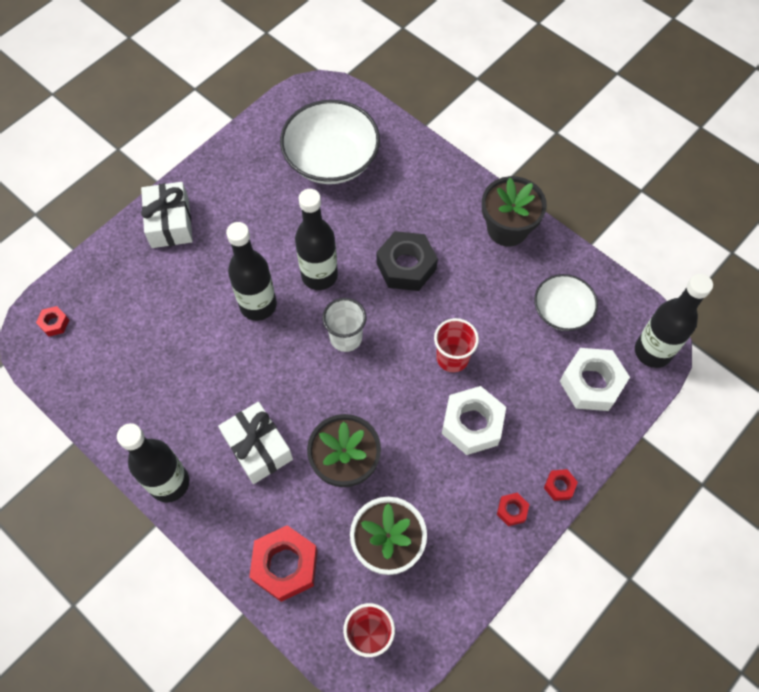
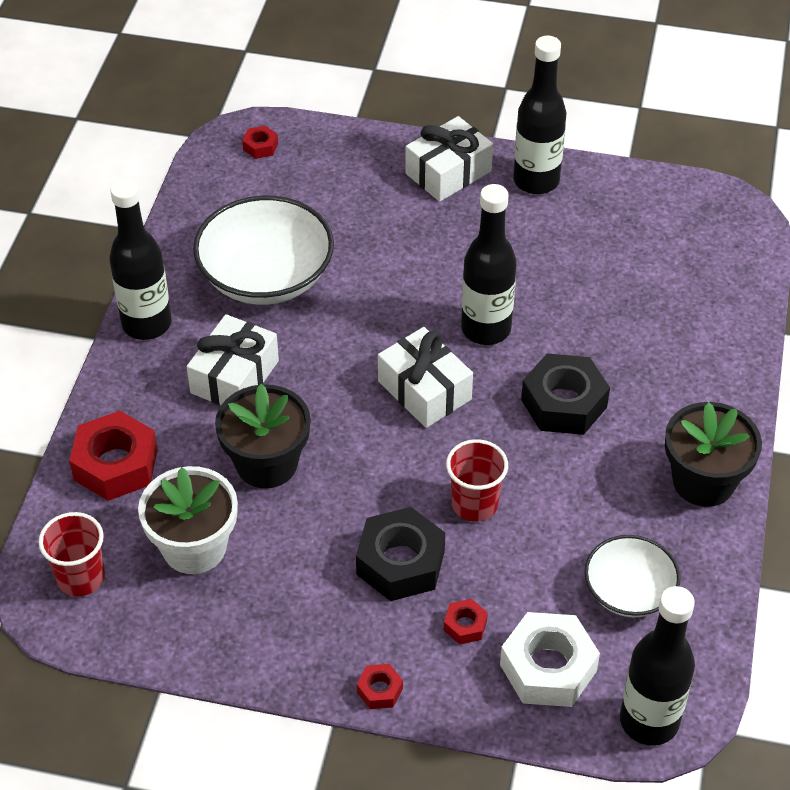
camera: 60 degrees right, 15 degrees down
(258, 305) = (405, 294): black bottle -> black bottle (536, 181)
(331, 159) = (651, 266): white bowl -> white bowl (266, 277)
(346, 337) = (424, 390): white cup -> white gift
(472, 424) = (400, 563): white nut -> black nut
(512, 510) = (315, 652): red nut -> red nut (465, 625)

